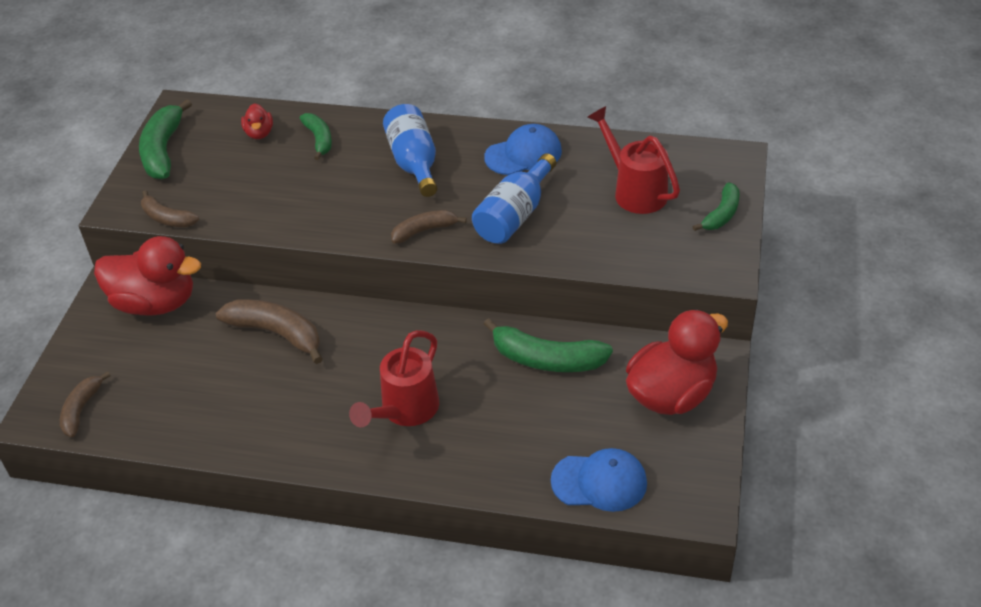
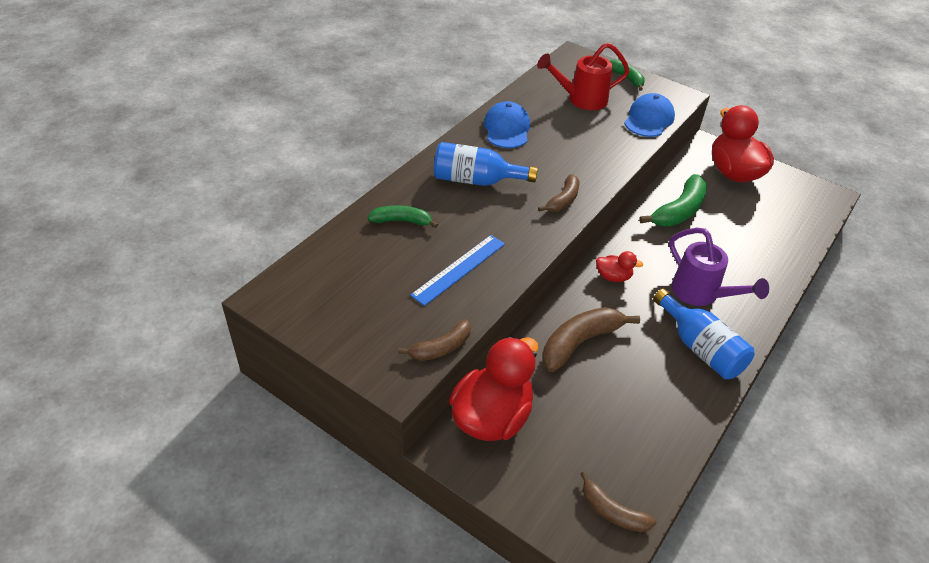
camera: 70 degrees left, 0 degrees up
(163, 150) = (329, 326): green banana -> none
(259, 133) = (360, 254): red duck -> red duck (613, 277)
(273, 195) = (459, 269): none -> blue ruler
(405, 410) = (700, 294): red watering can -> purple watering can
(424, 231) = (563, 200): brown banana -> brown banana turned 150 degrees counterclockwise
(514, 215) = (573, 154): blue bottle -> blue bottle (700, 348)
(599, 482) = (798, 226): blue cap -> blue cap (649, 119)

